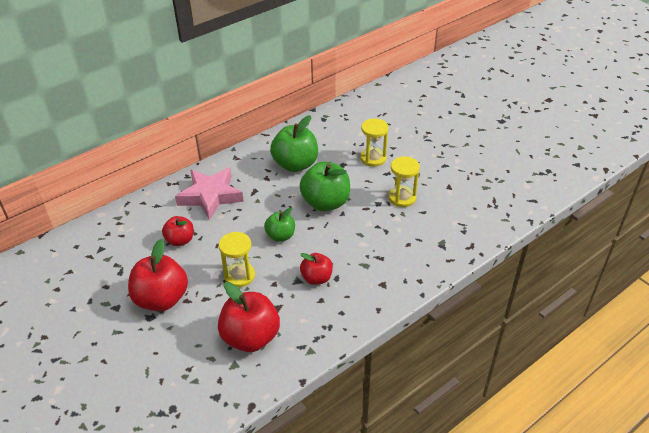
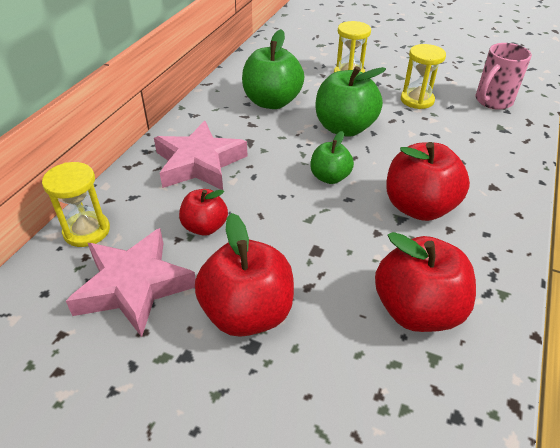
camera: 30 degrees left, 0 degrees up
(119, 260) = (134, 286): none -> pink star
(239, 275) = (325, 240): yellow hourglass -> yellow hourglass (86, 231)
(316, 278) = (419, 207): red apple -> red apple, size x1.71
(461, 219) = (492, 101): none -> pink mug

